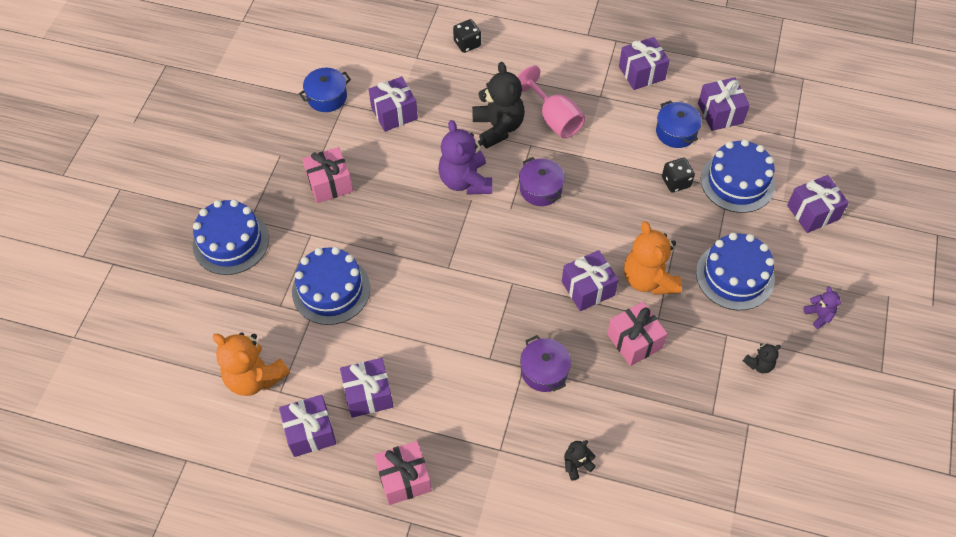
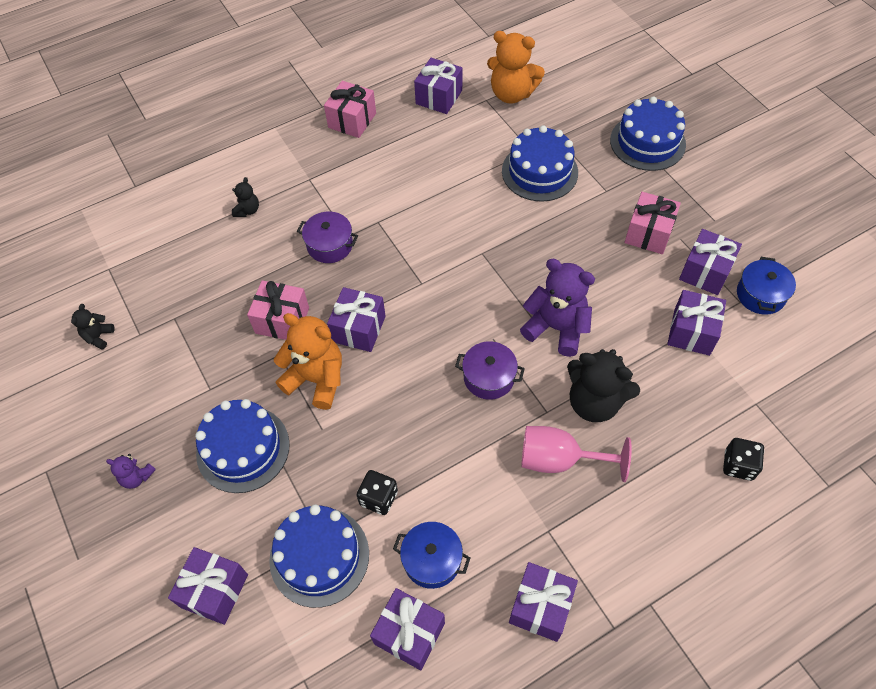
camera: 135 degrees right, 0 degrees up
(255, 377) = (511, 94): orange teddy bear -> orange teddy bear turned 150 degrees counterclockwise
(368, 394) = (431, 140): purple gift -> purple gift (705, 272)
(759, 364) = (163, 387): black teddy bear -> black teddy bear (98, 336)

